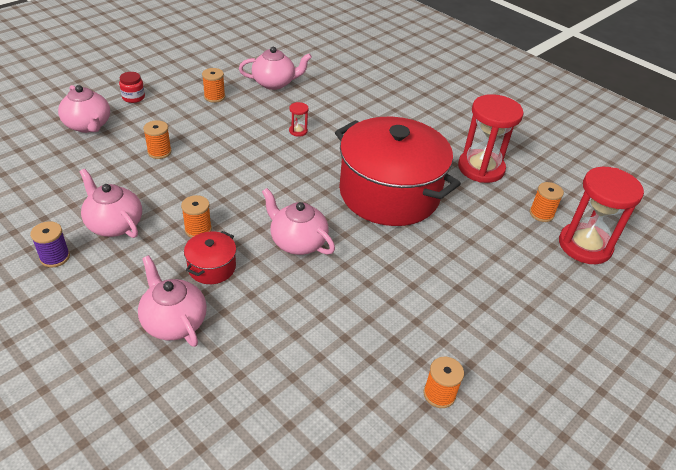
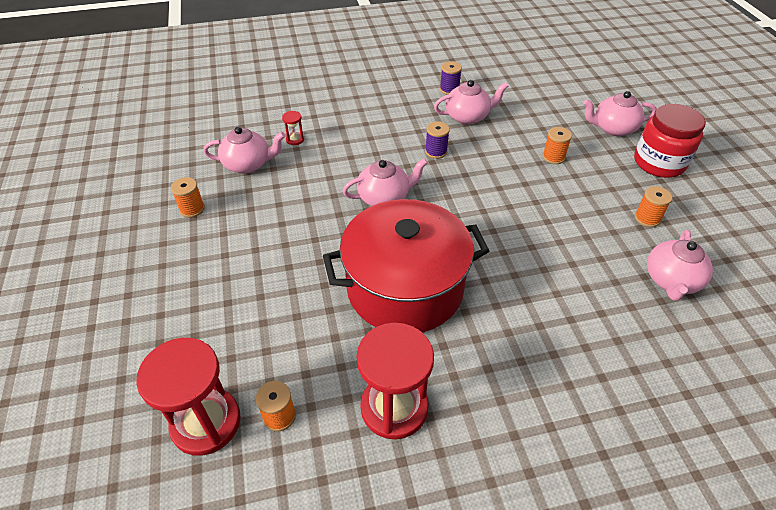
camera: 125 degrees right, 5 degrees up
(133, 97) = (659, 163): red jar -> red jar, size x2.14
(174, 321) = (355, 120): pink teapot -> pink teapot (248, 164)
(198, 229) = (436, 151): orange spool -> purple spool
(212, 267) = (391, 147): red pot -> none
(298, 131) = (552, 261): red hourglass -> red hourglass (295, 139)

